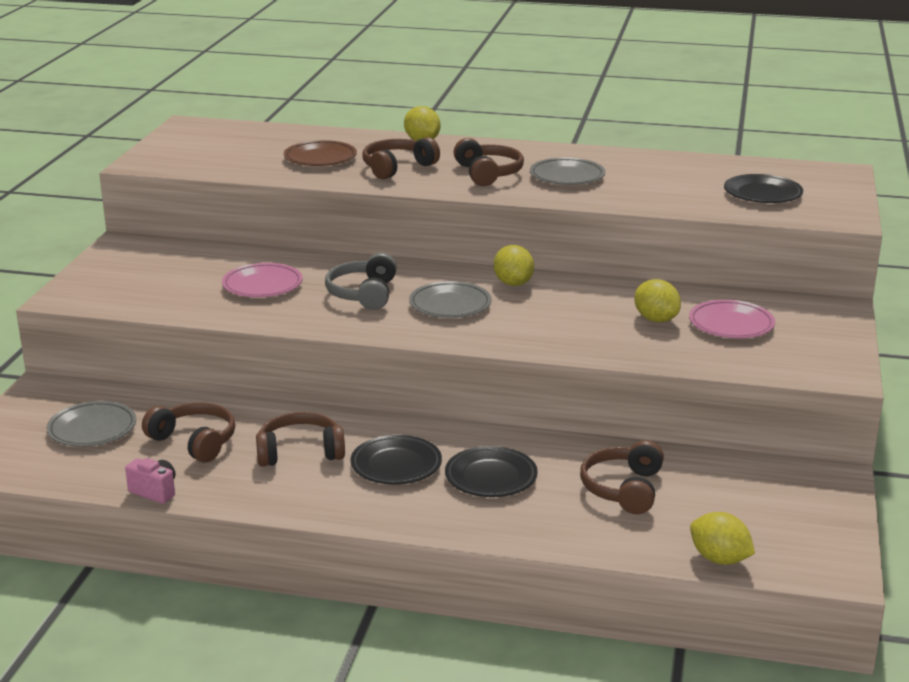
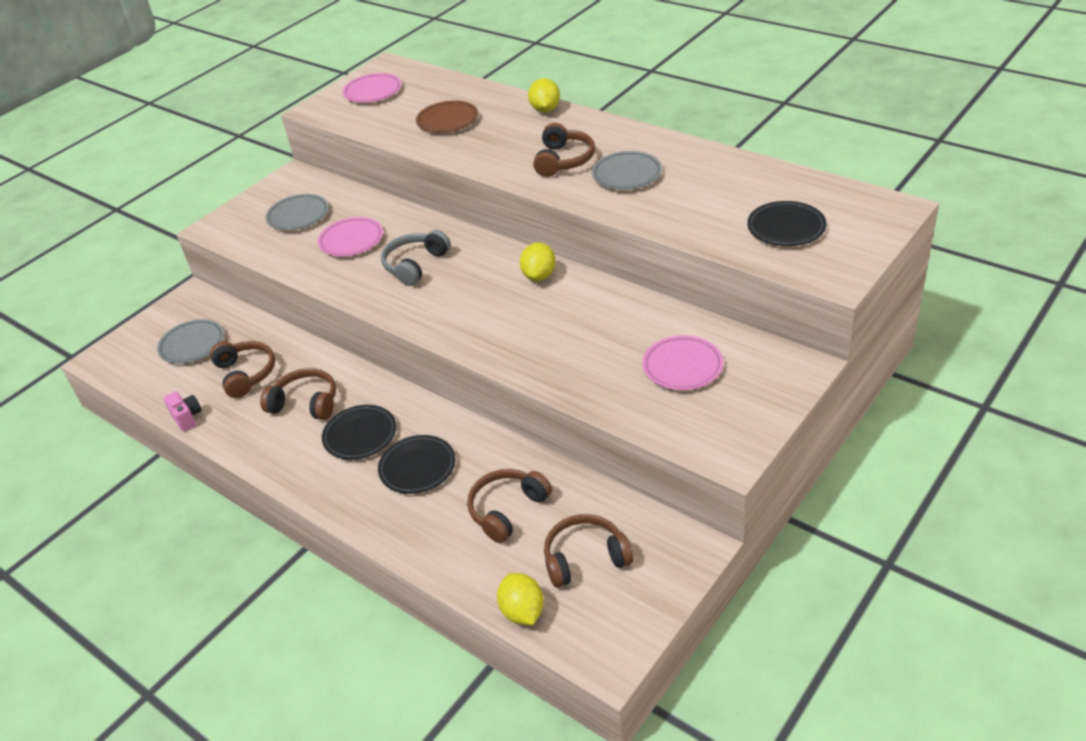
camera: 30 degrees right, 15 degrees up
(199, 145) = (372, 92): none -> pink plate
(397, 167) = (497, 141): brown headphones -> brown headphones (585, 558)
(450, 305) = (469, 291): grey plate -> grey plate (298, 216)
(656, 319) = (622, 345): yellow lemon -> none

